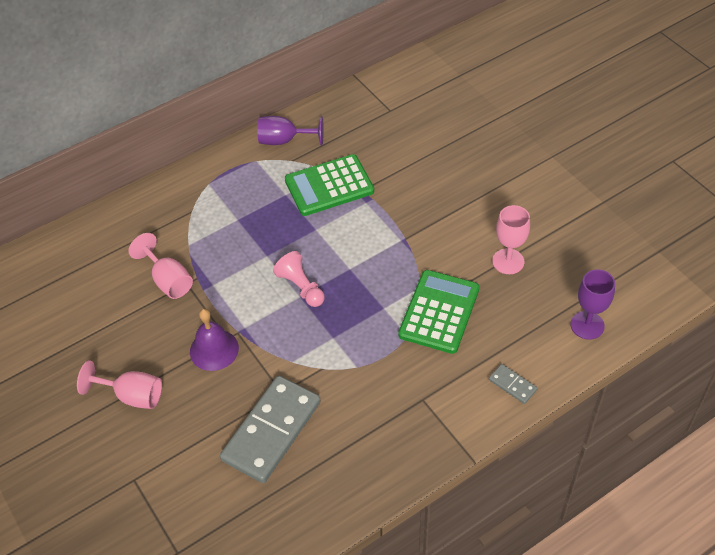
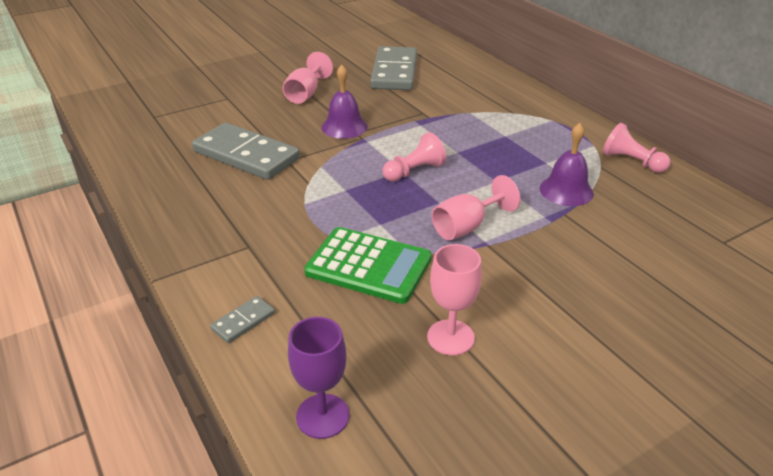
camera: 90 degrees right, 15 degrees down
(83, 312) = (394, 72): none -> grey domino
(168, 280) = (426, 104): pink goblet -> pink goblet (466, 227)
(284, 140) = (631, 162): purple goblet -> pink pawn
(329, 186) = (566, 190): green calculator -> purple bell

